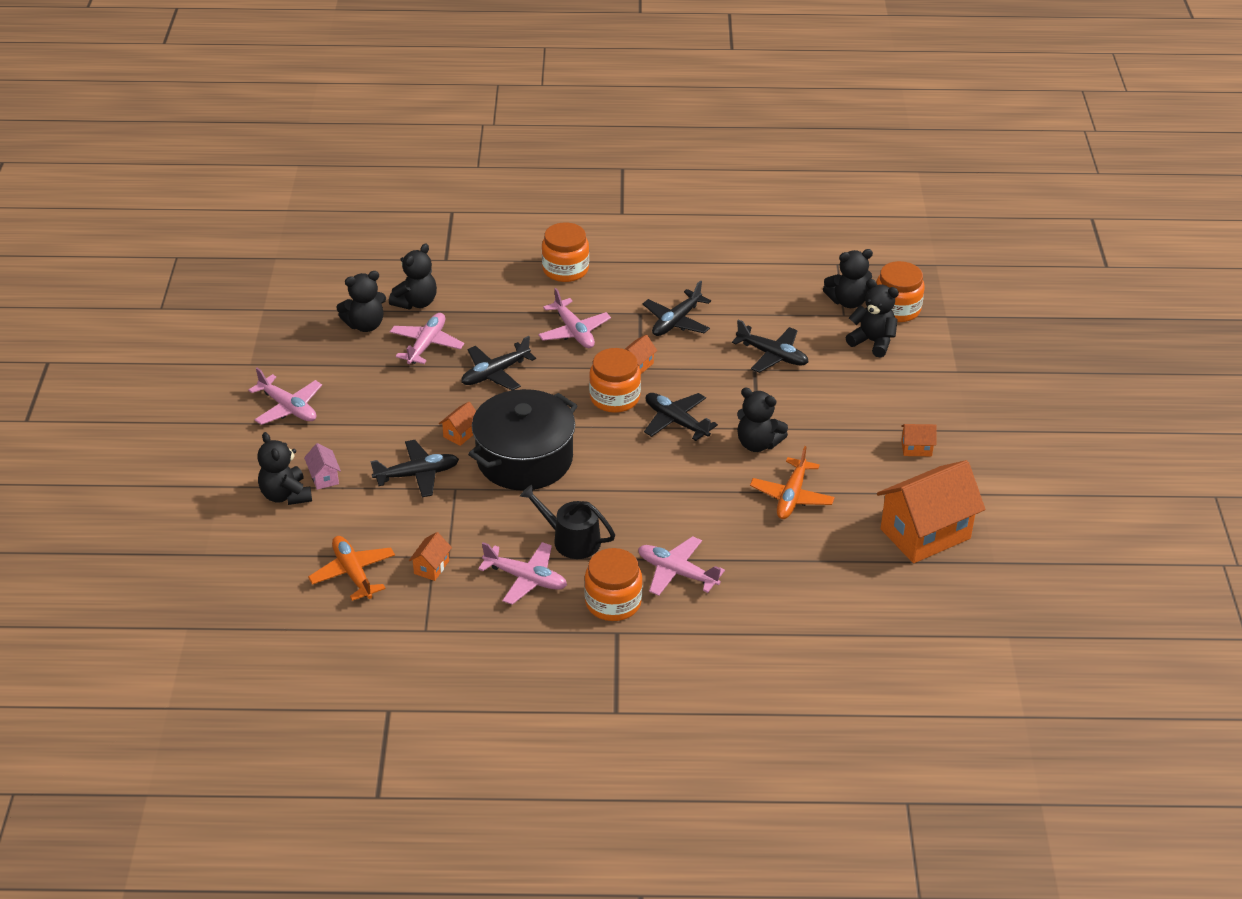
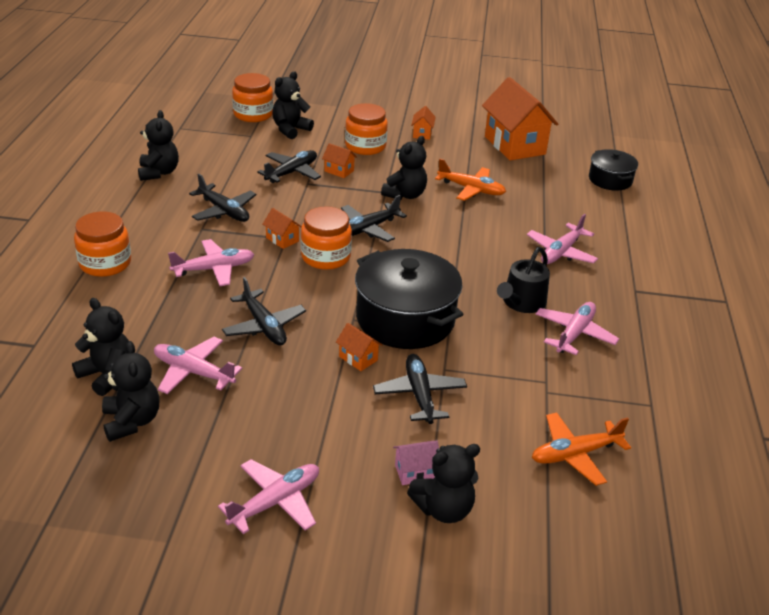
camera: 85 degrees left, 5 degrees down
(431, 567) = (562, 394): orange house -> orange house (339, 171)
(613, 602) = (599, 288): orange jar -> orange jar (365, 146)
(848, 301) = (233, 131): black teddy bear -> black teddy bear (159, 173)
(869, 625) = (610, 180): none -> black pot

